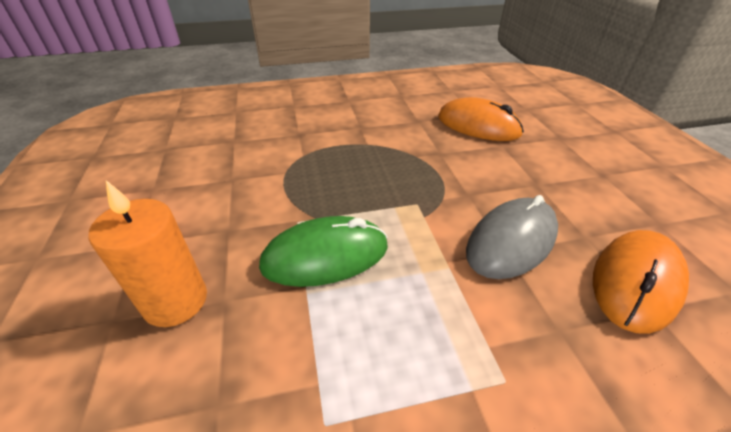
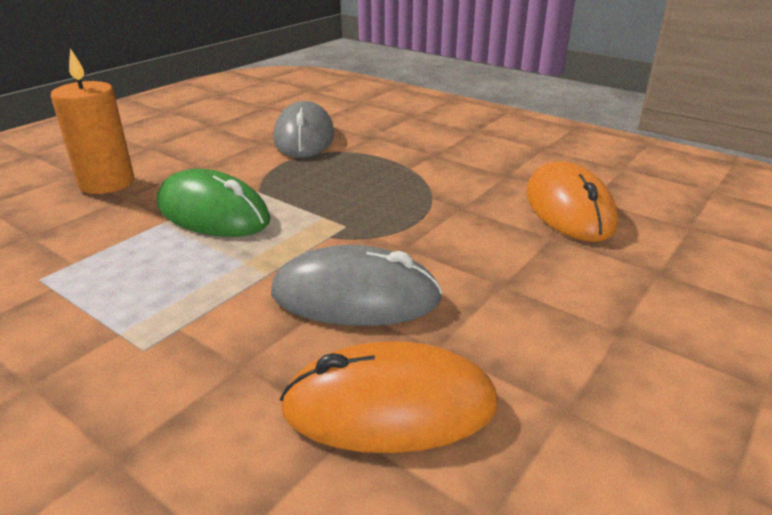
camera: 50 degrees right, 10 degrees down
(257, 158) = (304, 137): none -> grey mouse

